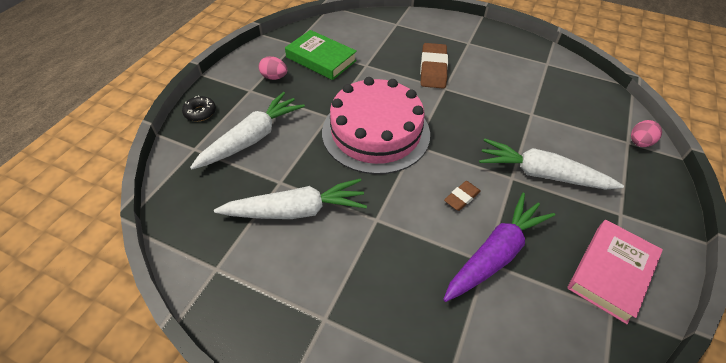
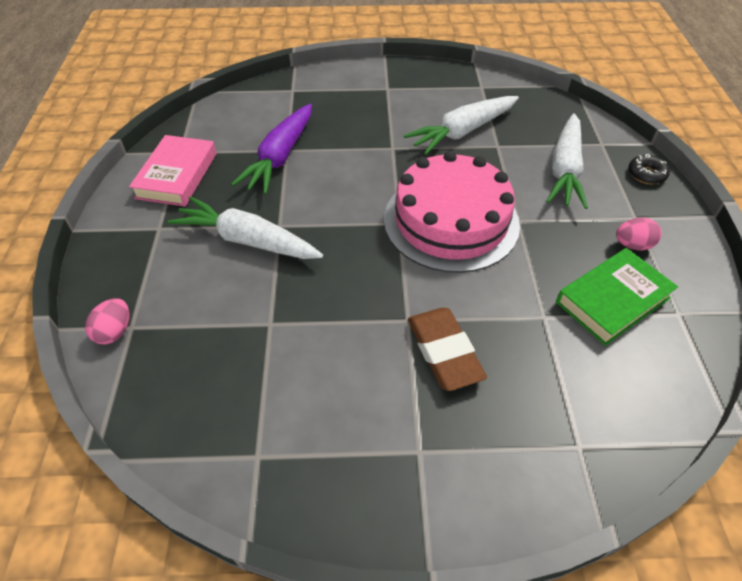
camera: 155 degrees right, 0 degrees up
(321, 59) = (612, 300): green book -> green book turned 45 degrees counterclockwise
(461, 197) = (325, 189): brown eraser -> none
(541, 174) = (247, 240): white carrot -> white carrot turned 150 degrees counterclockwise

